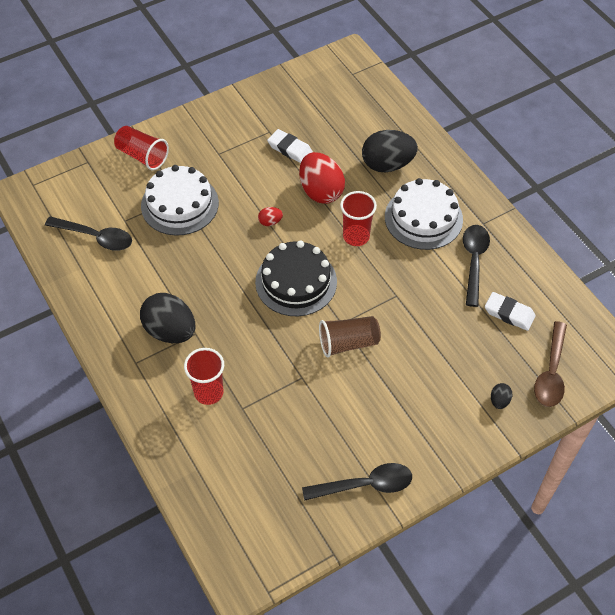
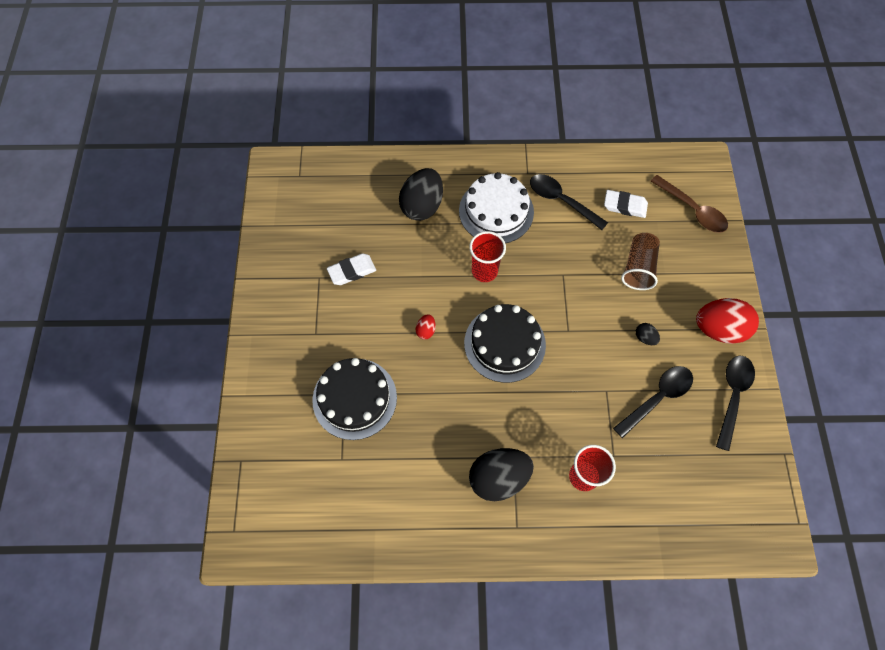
camera: 60 degrees left, 10 degrees up
(96, 237) = (345, 497): black spoon -> black spoon (657, 398)
(142, 156) = (270, 404): red cup -> none
(179, 204) = (354, 398): white cake -> black cake
(321, 191) = (417, 272): red egg -> red egg (719, 329)
(348, 343) = (591, 336): brown cup -> brown cup (638, 268)
(499, 401) = (700, 258): black egg -> black egg (645, 338)
(509, 313) = (625, 206): white eraser -> white eraser turned 45 degrees clockwise

